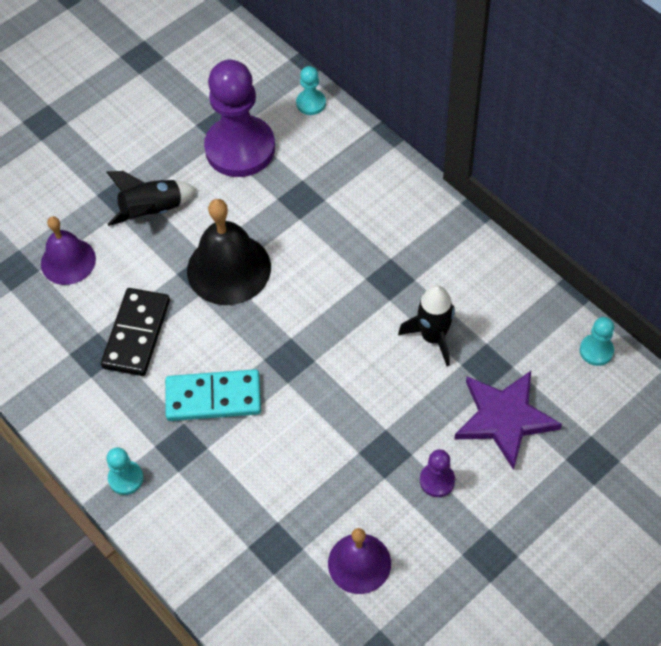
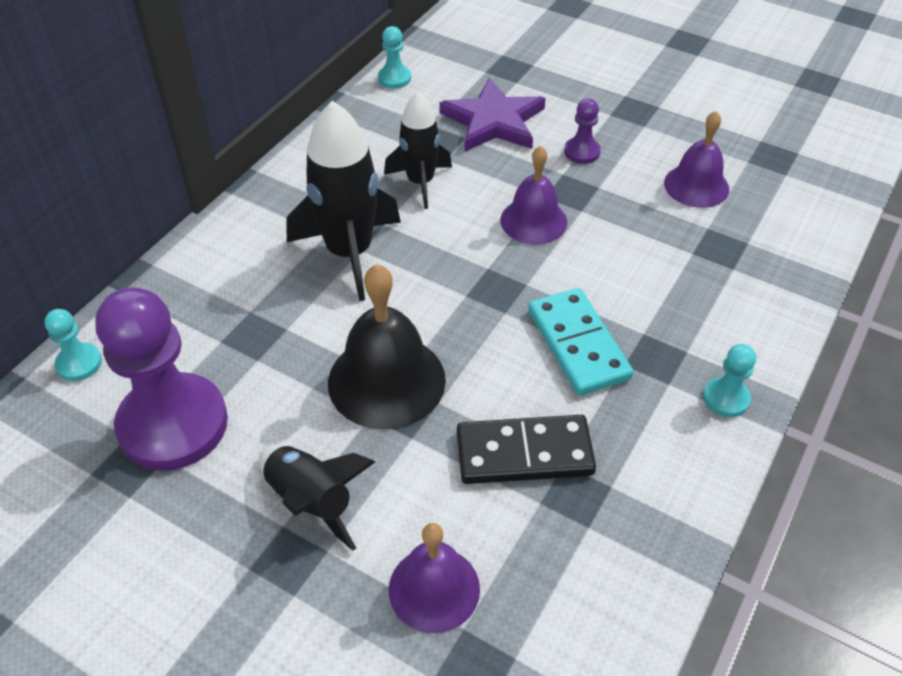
camera: 110 degrees left, 10 degrees down
(357, 410) = (533, 221): none -> purple bell
(363, 270) = (349, 253): none -> black rocket

